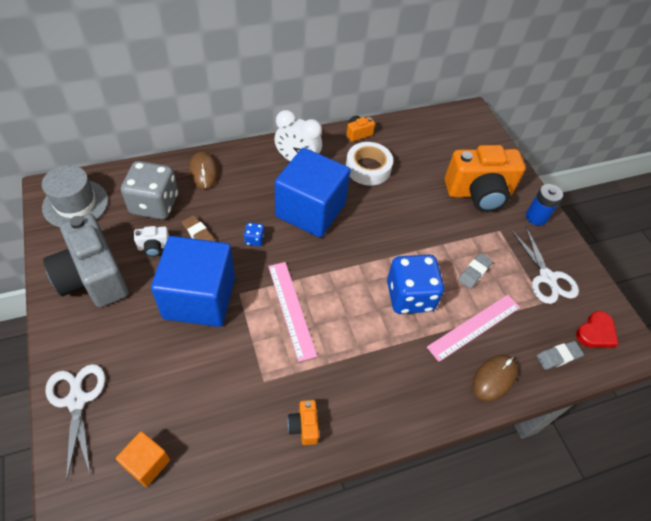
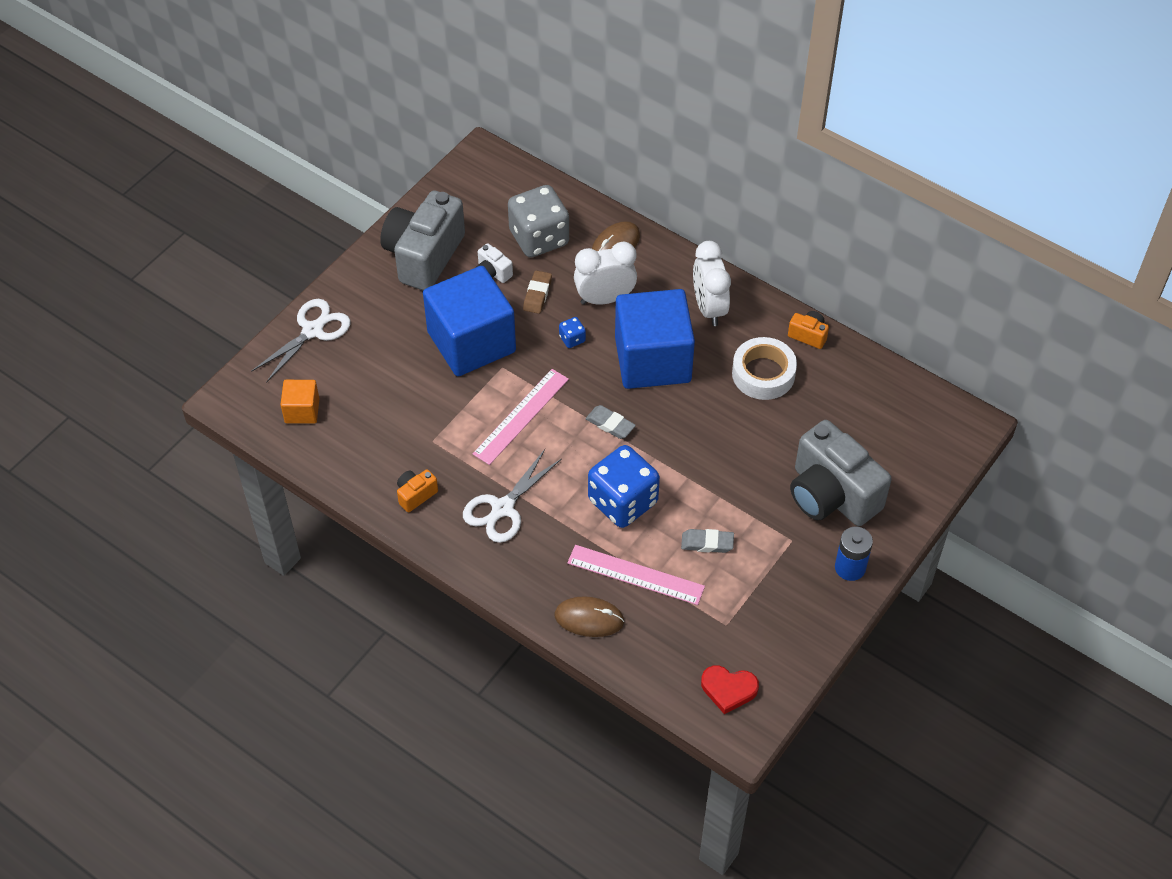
camera: 60 degrees right, 0 degrees up
(75, 204) = (484, 184): grey hat -> none
(239, 203) = (605, 299): none -> white clock
(478, 193) = (831, 495): orange camera -> grey camera
(547, 278) = (764, 614): white scissors -> white scissors (503, 508)
(558, 357) = (664, 665): grey eraser -> grey eraser (610, 424)

